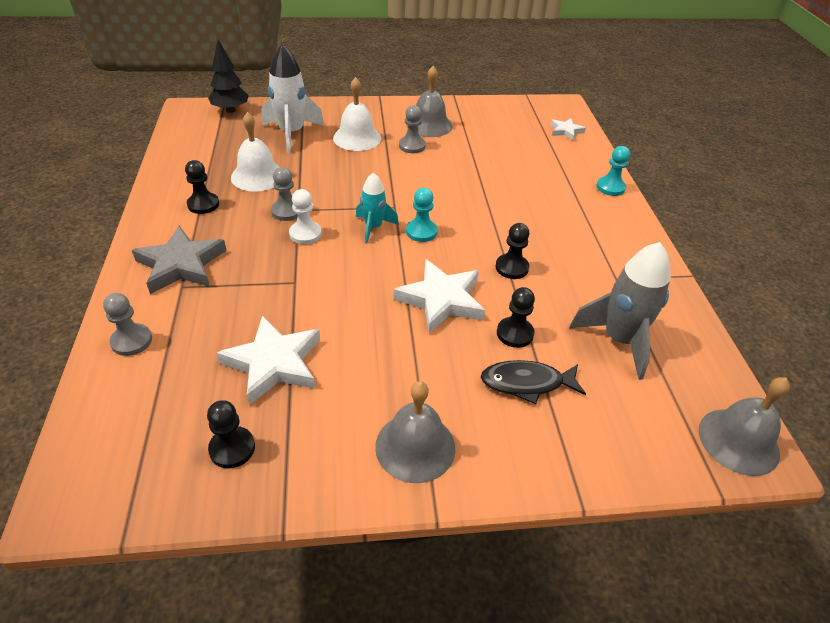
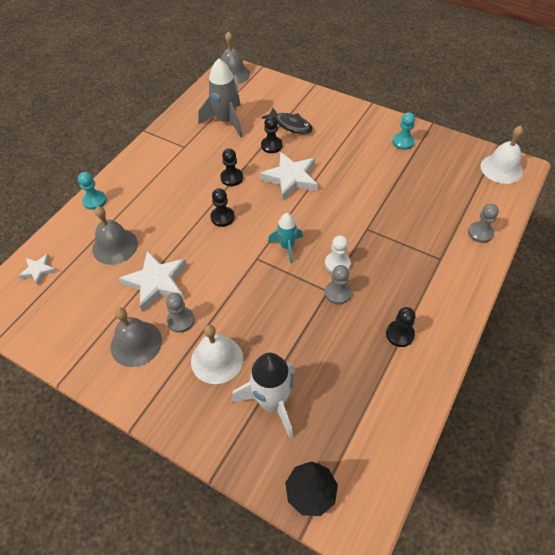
camera: 140 degrees left, 10 degrees up
(181, 265) = (436, 277): grey star -> none
(232, 448) = (442, 157): black pawn -> black pawn (222, 217)
(257, 176) = (339, 349): white bell -> white bell (501, 168)
(274, 363) = (405, 185): white star -> white star (156, 282)
(415, 446) = (361, 125): grey bell -> grey bell (115, 246)
(421, 232) = (259, 227): turquoise pawn -> turquoise pawn (403, 142)

